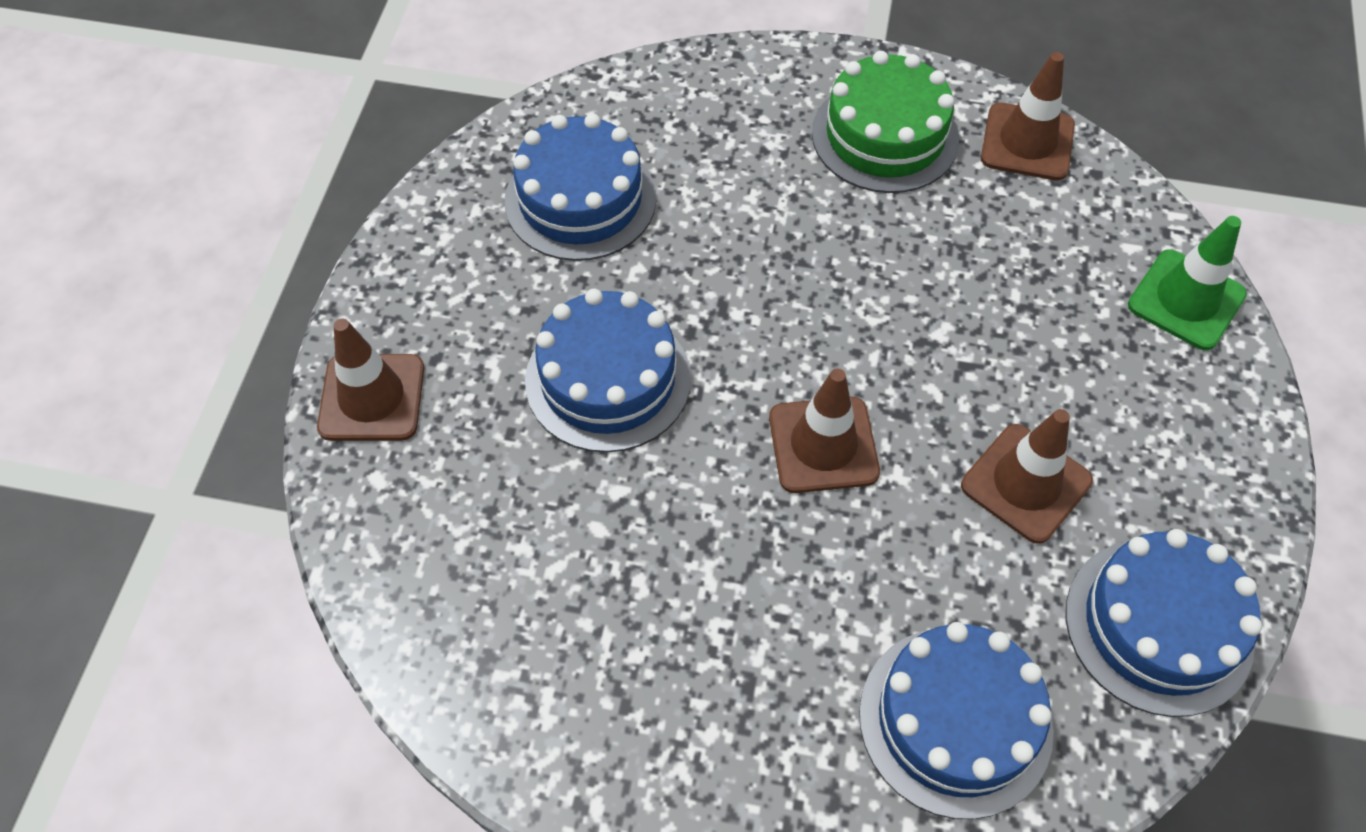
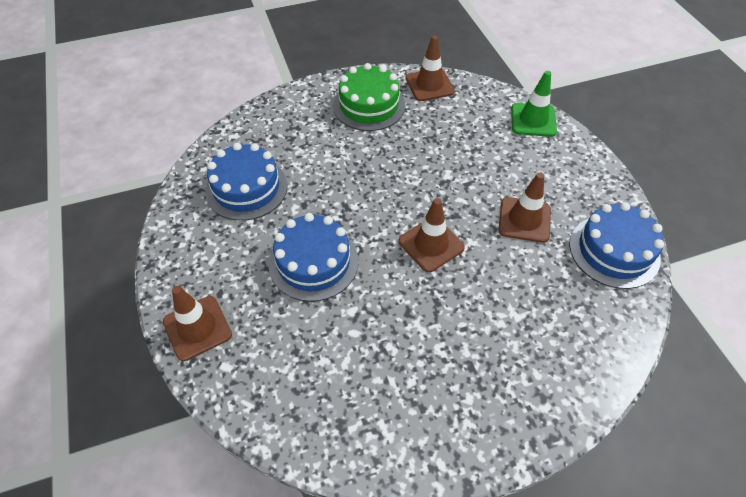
camera: 30 degrees left, 5 degrees down
(955, 721) = (566, 333): blue cake -> none

